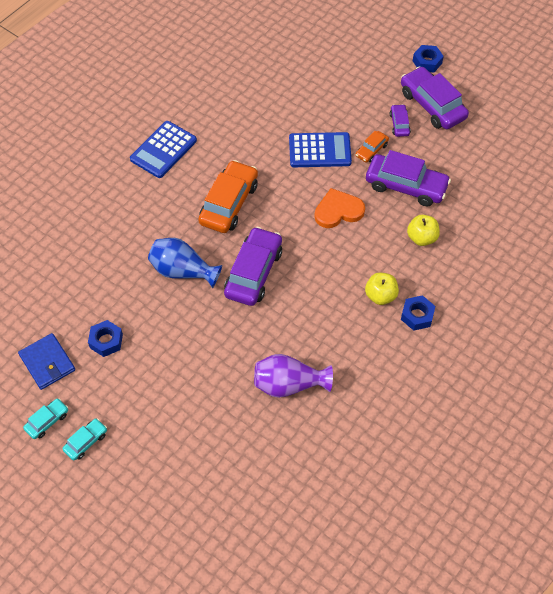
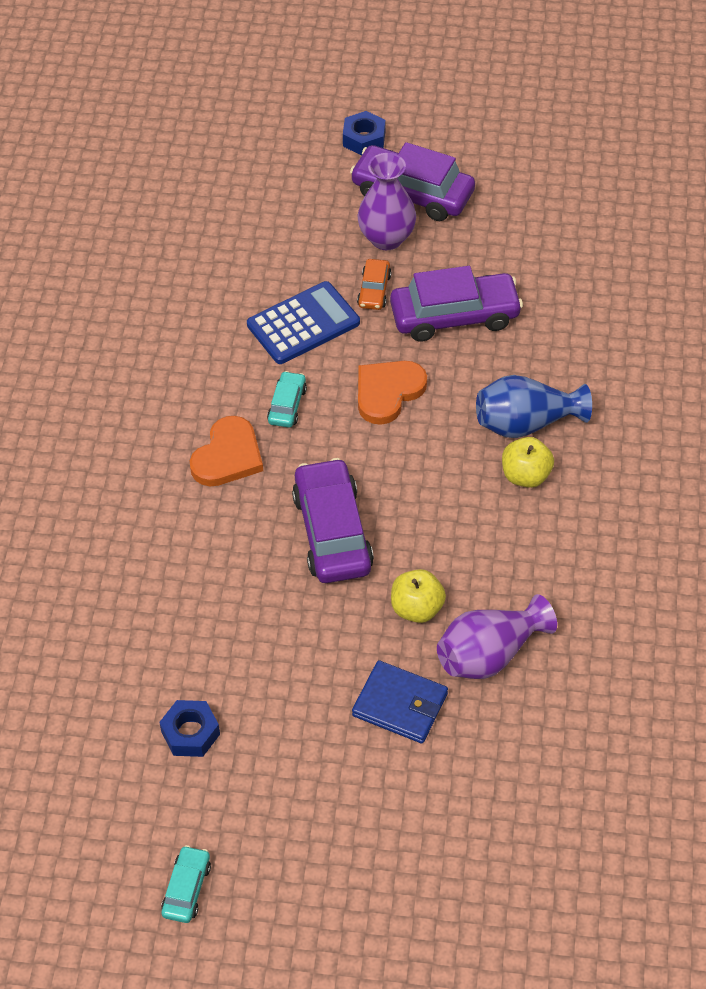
camera: 30 degrees left, 5 degrees down
(47, 363) = (125, 809): blue wallet -> blue wallet (400, 705)
(86, 442) = (265, 885): turquoise car -> turquoise car (287, 405)
(163, 150) = (76, 428): blue calculator -> none
(183, 271) = (230, 580): blue vase -> blue vase (526, 423)
(229, 203) = (228, 456): orange car -> orange heart
(399, 124) = (386, 238): purple car -> purple vase
(417, 316) = (591, 477): blue nut -> none
(421, 238) = (524, 374): yellow apple -> yellow apple (417, 608)

